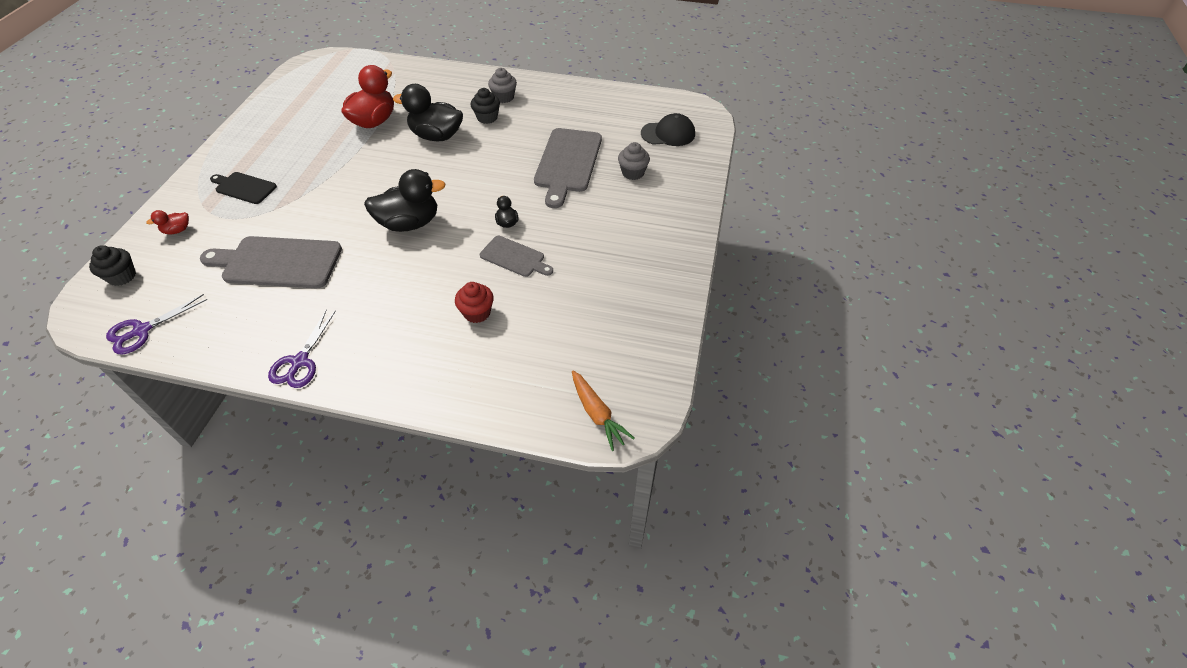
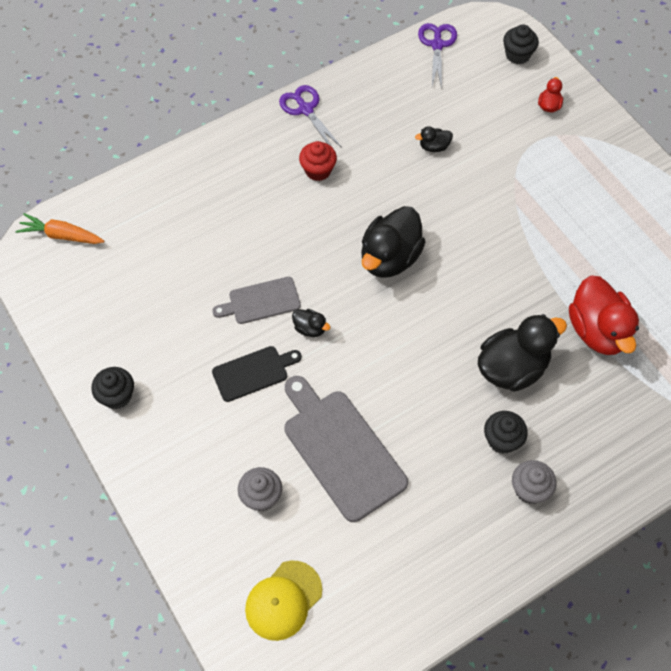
camera: 135 degrees right, 10 degrees up
(244, 187) = (573, 172): black cutting board -> black cutting board (253, 372)
(277, 262) = (434, 147): grey cutting board -> black duck
(477, 313) = (231, 233): red cupcake -> red cupcake (318, 170)
(664, 271) = (117, 396): none -> black cupcake
(668, 134) = (283, 600): black cap -> yellow cap

